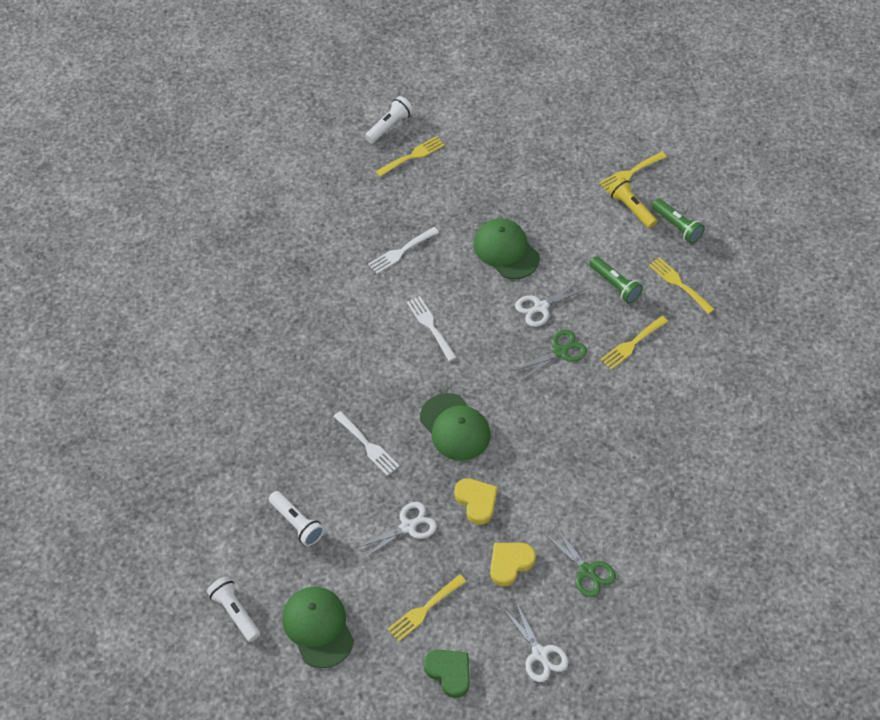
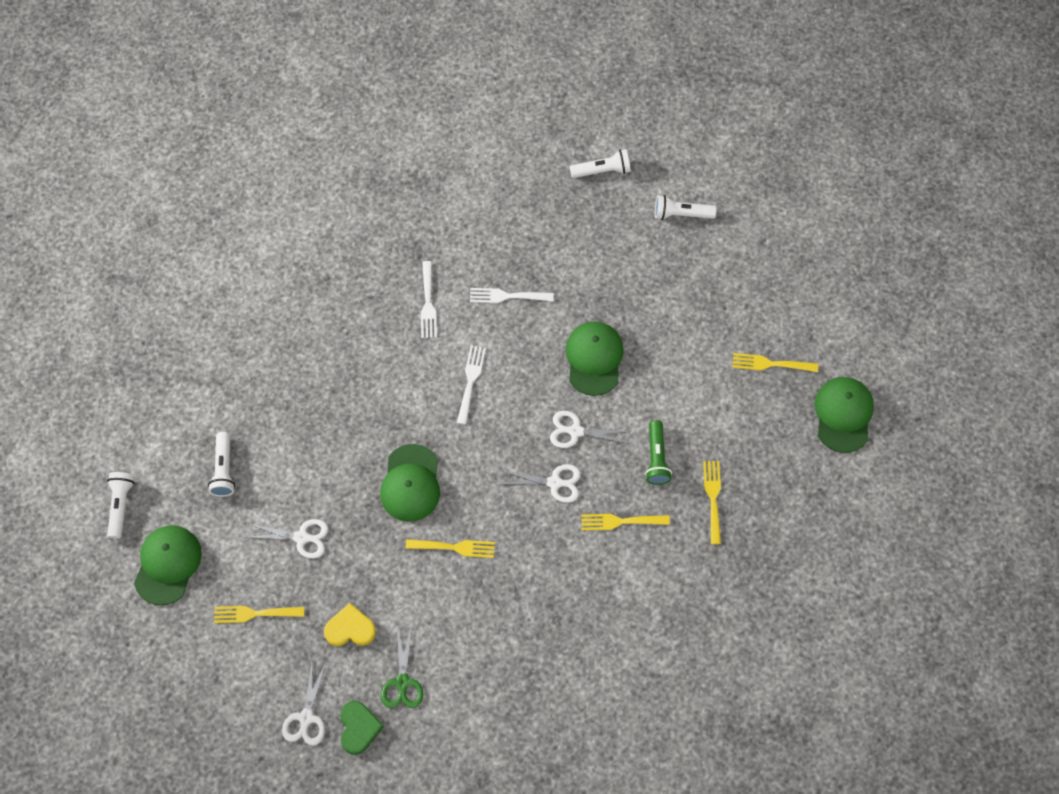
camera: 40 degrees right, 10 degrees up
(368, 445) = (331, 446): white fork -> white fork (428, 303)
(412, 156) = (596, 213): yellow fork -> yellow fork (455, 547)
(449, 672) = (228, 677): green heart -> green heart (359, 728)
(474, 118) = (681, 214): none -> white flashlight
(476, 501) = (371, 558): yellow heart -> none
(560, 351) = (555, 483): green scissors -> white scissors
(631, 208) = (738, 398): yellow flashlight -> none
(677, 226) = (763, 444): green flashlight -> none
(710, 172) = (843, 415): none -> green cap

